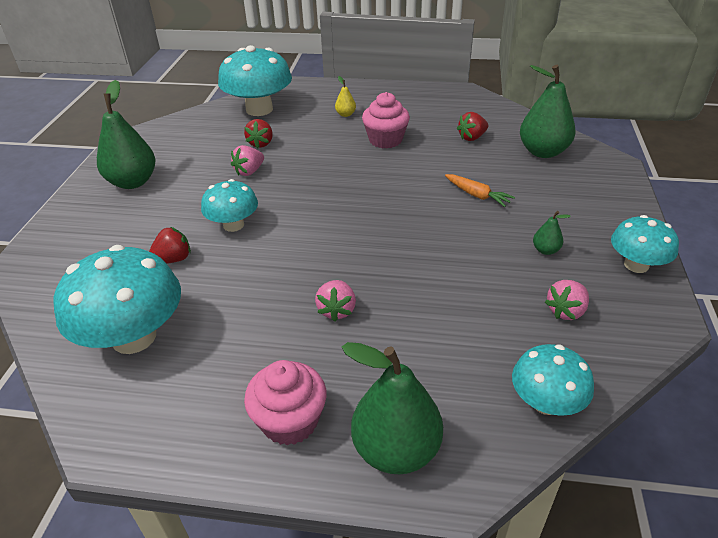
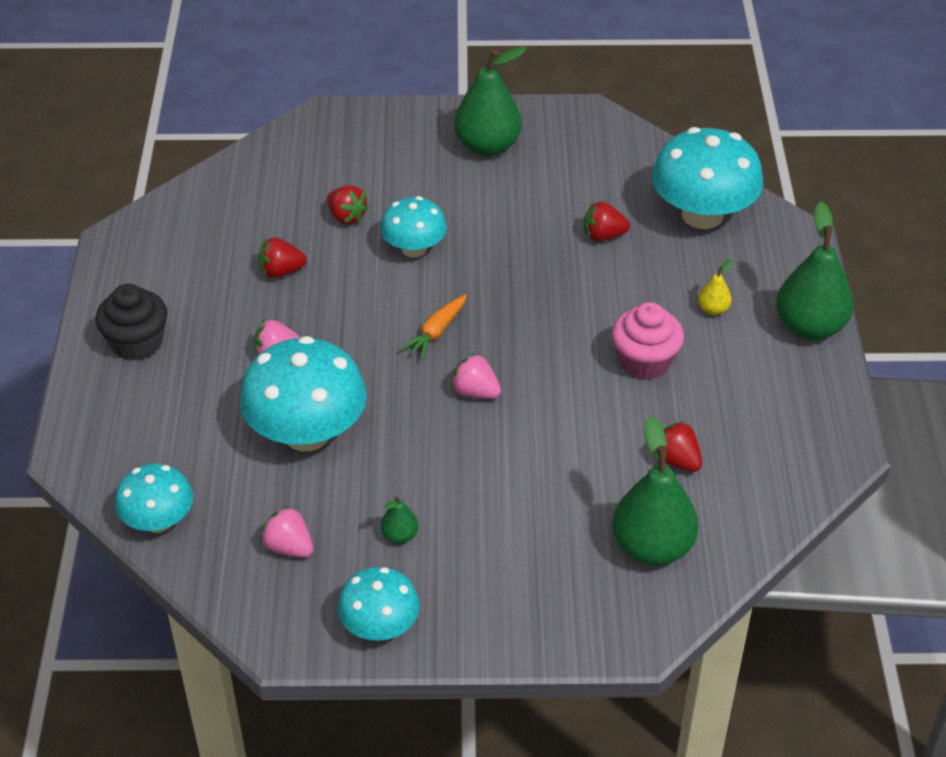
camera: 80 degrees right, 5 degrees up
(134, 337) = (232, 221): turquoise mushroom -> turquoise mushroom (307, 433)
(226, 304) = (281, 272): none -> red strawberry
(249, 171) = (530, 239): pink strawberry -> pink strawberry (475, 392)
(290, 421) = (137, 343): pink cupcake -> black cupcake
(395, 449) = (107, 415): green pear -> green pear (810, 327)
(477, 195) = (514, 467): orange carrot -> orange carrot (436, 332)

